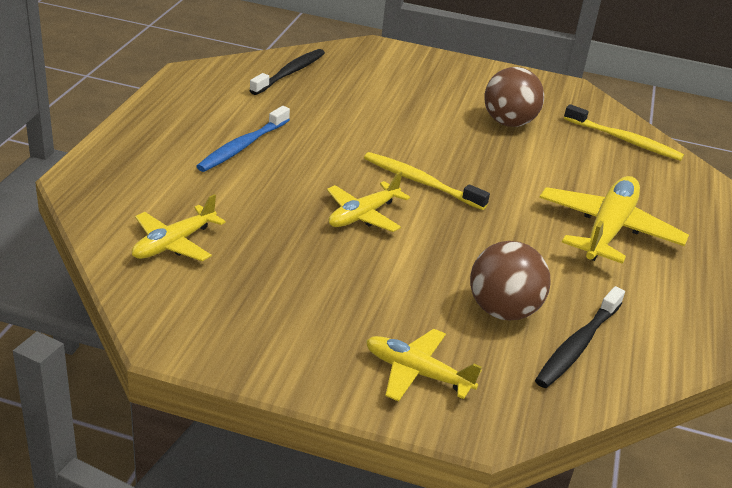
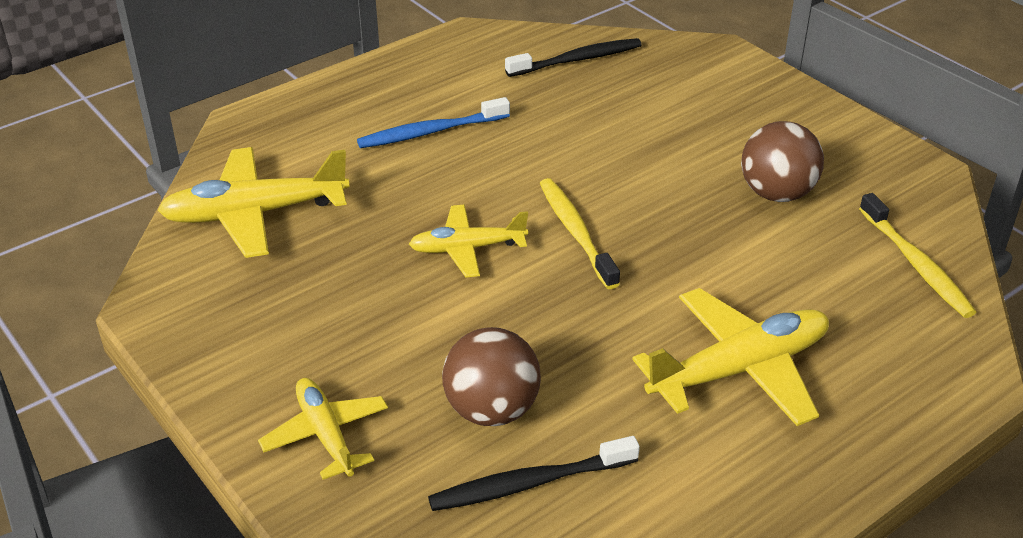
camera: 40 degrees right, 5 degrees up
(174, 244) = (254, 214): yellow plane -> yellow plane, size x1.63

